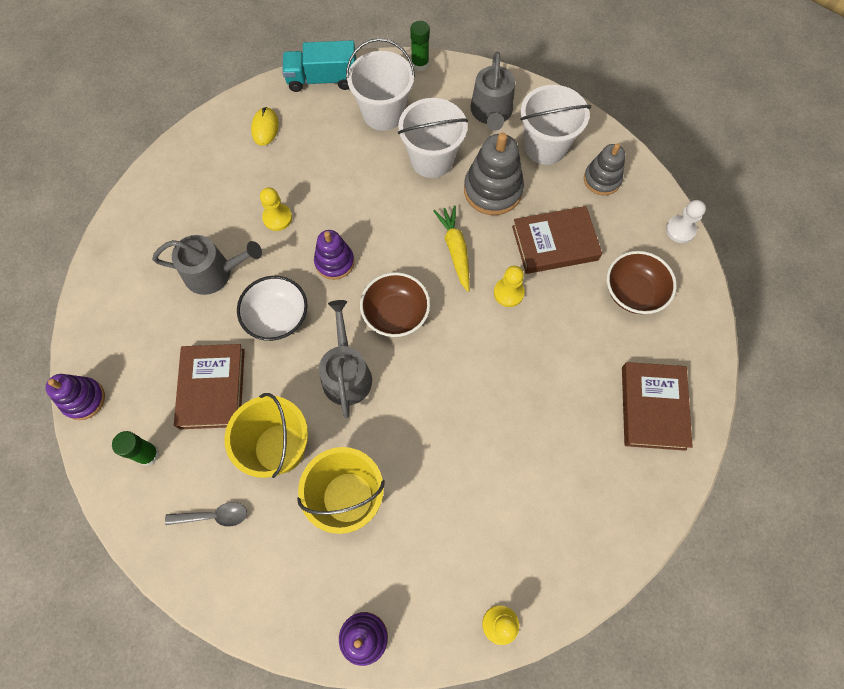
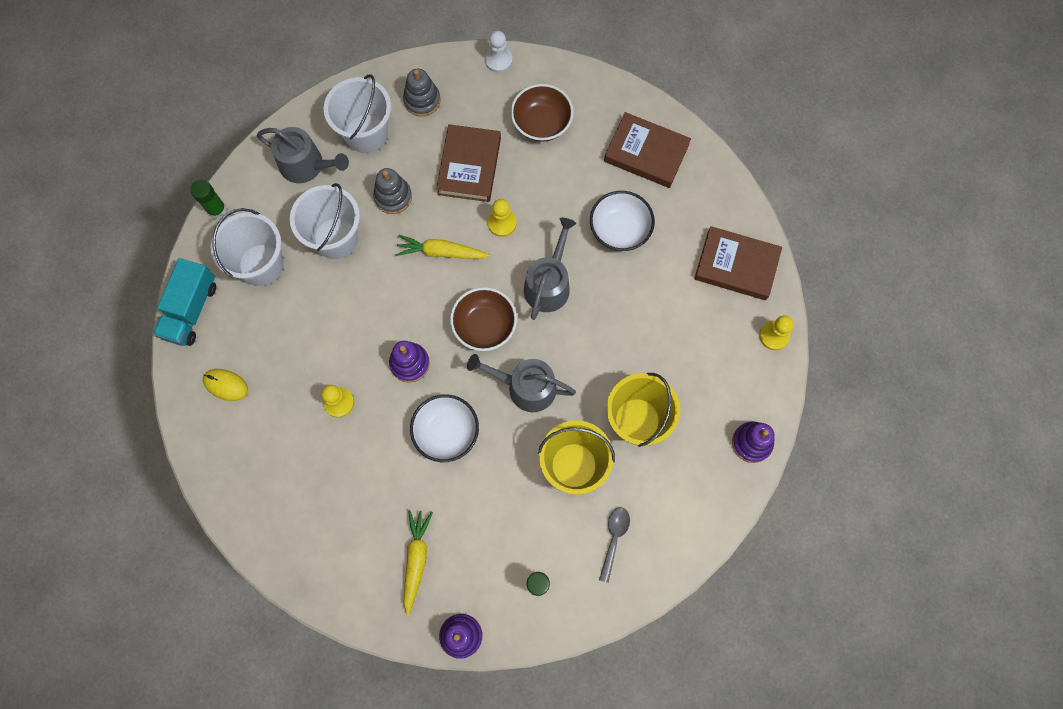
camera: 70 degrees left, 5 degrees up
(147, 334) = (416, 560): none -> yellow carrot
(212, 388) = (495, 511): brown book -> brown book (736, 265)
(214, 273) = (375, 480): grey watering can -> grey watering can (548, 284)
(492, 190) = (393, 197): grey stacking toy -> grey stacking toy, size x0.64
(552, 409) = (619, 230): none -> white bowl

